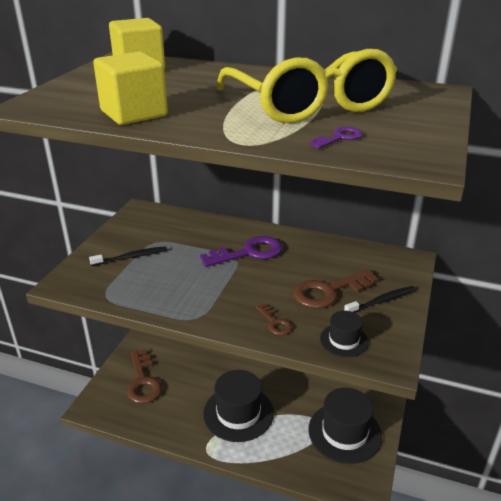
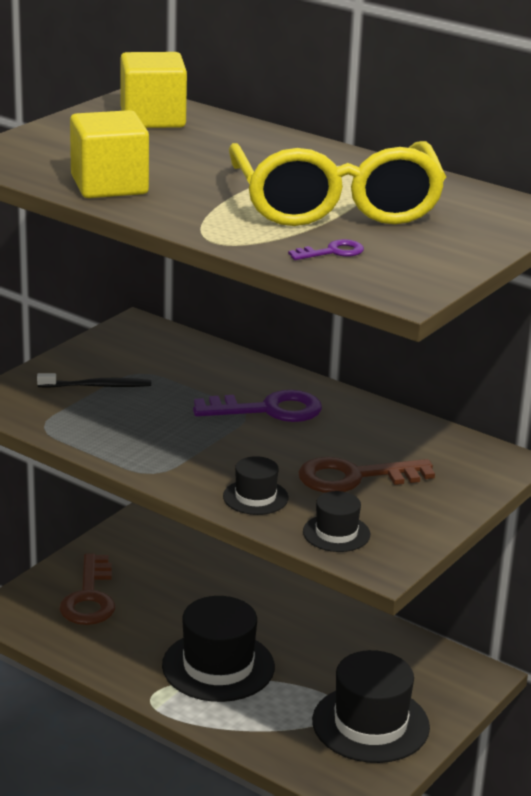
camera: 15 degrees right, 5 degrees down
(275, 322) = (255, 497): brown key -> black hat
(382, 301) = (423, 502): black toothbrush -> none

